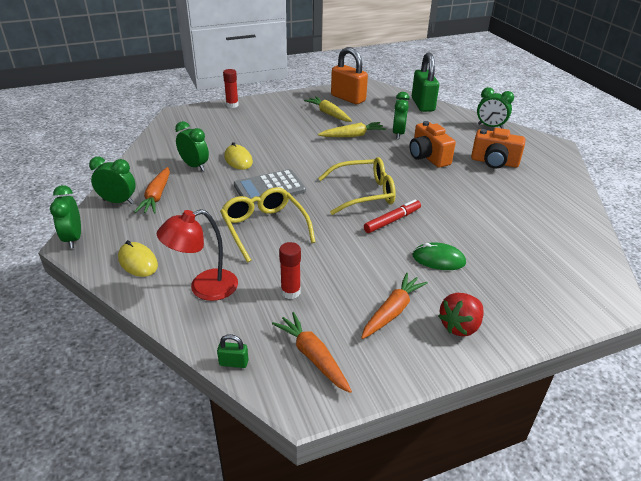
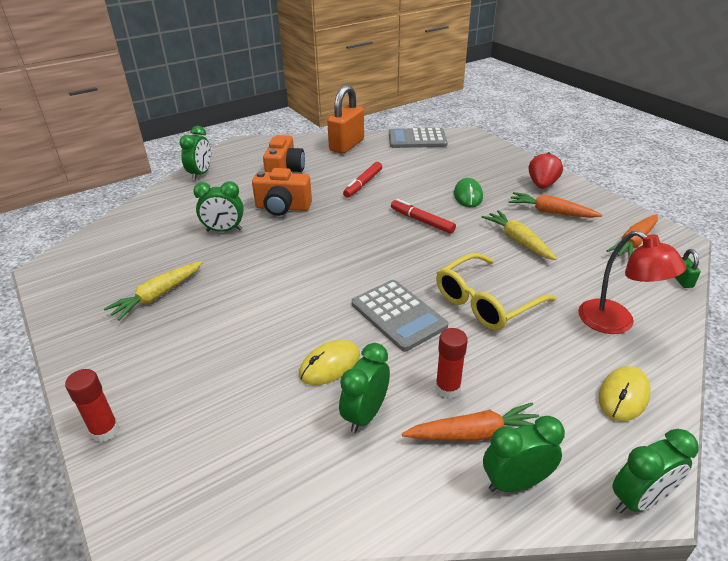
camera: 100 degrees left, 0 degrees up
(118, 202) = (515, 482): green clock -> green clock turned 75 degrees clockwise
(290, 292) = (572, 265): red glue stick -> red glue stick (447, 388)
(348, 98) = (98, 283): orange padlock -> orange padlock (347, 145)
(352, 136) = (233, 265): yellow carrot -> yellow carrot (518, 241)
(363, 193) = (378, 242): yellow glasses -> none
(422, 104) = (133, 217): green padlock -> none
(428, 157) = (283, 208): orange camera -> orange camera turned 45 degrees clockwise
(460, 326) = (542, 185): red strawberry -> red strawberry turned 105 degrees counterclockwise
(469, 199) = (363, 184): none -> red marker
(589, 252) = (417, 139): none -> grey calculator

